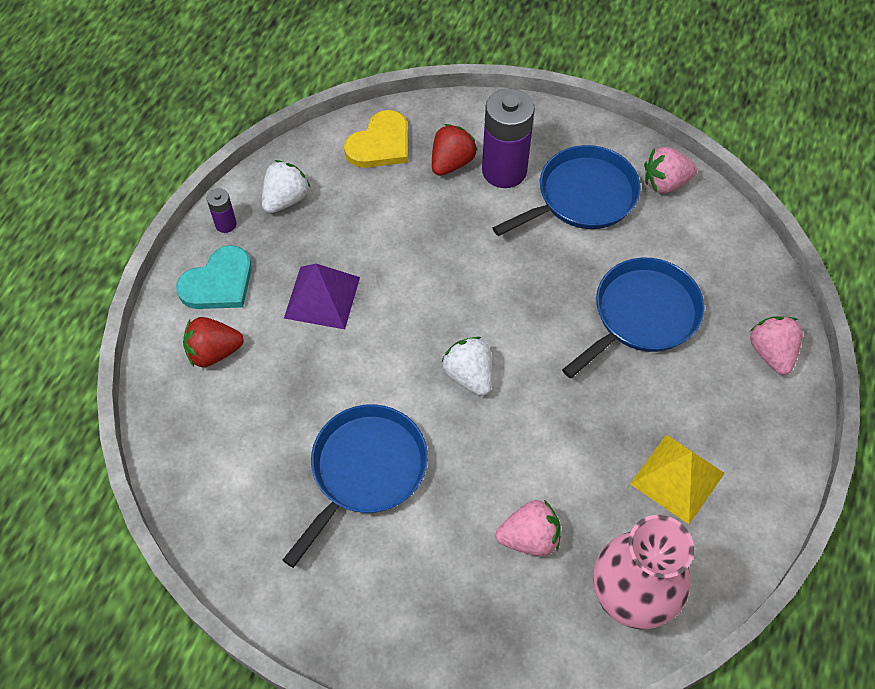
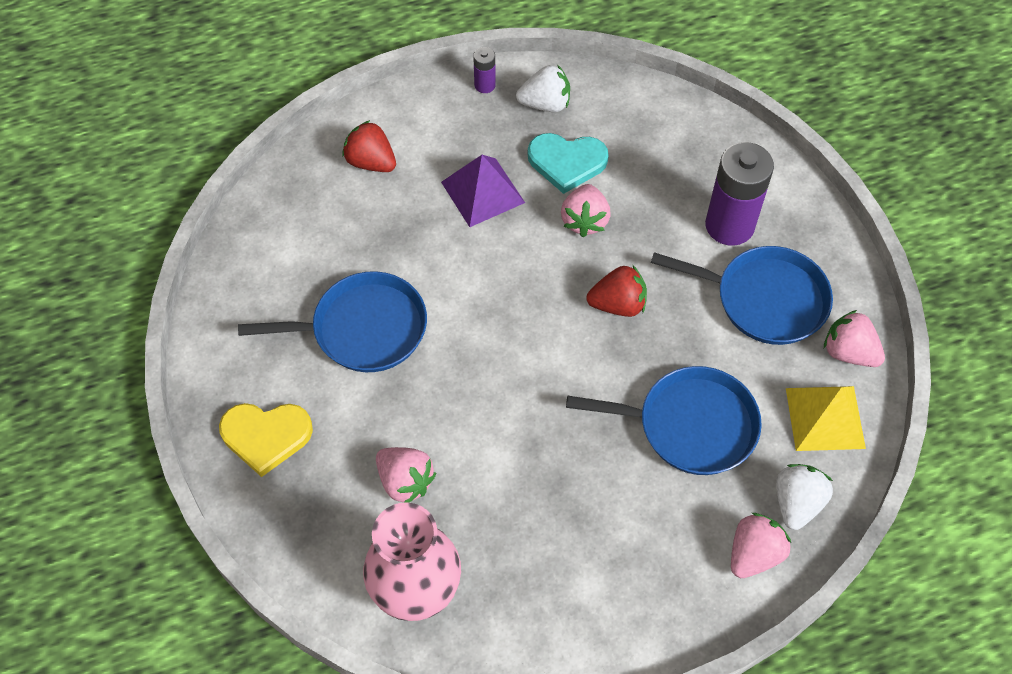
camera: 50 degrees right, 0 degrees up
(219, 283) = (431, 120): turquoise heart -> turquoise heart (567, 162)
(380, 144) = (662, 124): yellow heart -> yellow heart (266, 436)
(414, 252) = (584, 221): none -> pink strawberry
(451, 163) = (697, 184): red strawberry -> red strawberry (618, 304)
(469, 375) = (509, 339): white strawberry -> white strawberry (796, 503)
(677, 478) = (556, 557): yellow pyramid -> yellow pyramid (825, 418)

